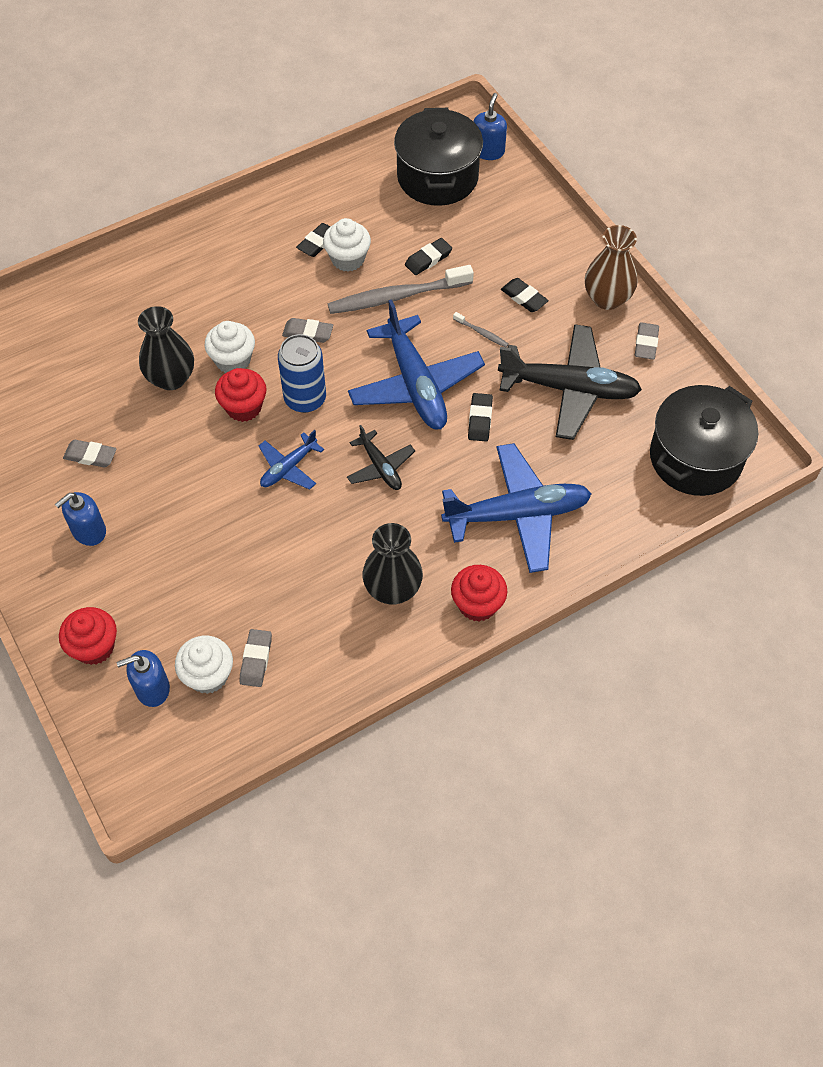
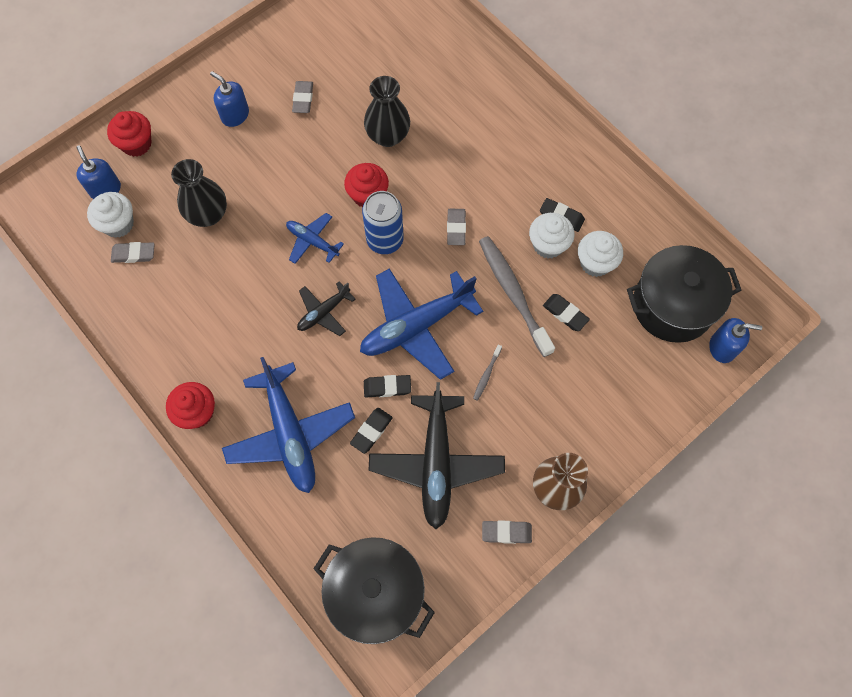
camera: 80 degrees right, 10 degrees up
(233, 360) = (414, 177): white cupcake -> white cupcake (595, 263)
(392, 589) = (205, 342): black vase -> black vase (208, 214)
(524, 297) = (538, 407): black eraser -> black eraser (371, 431)

